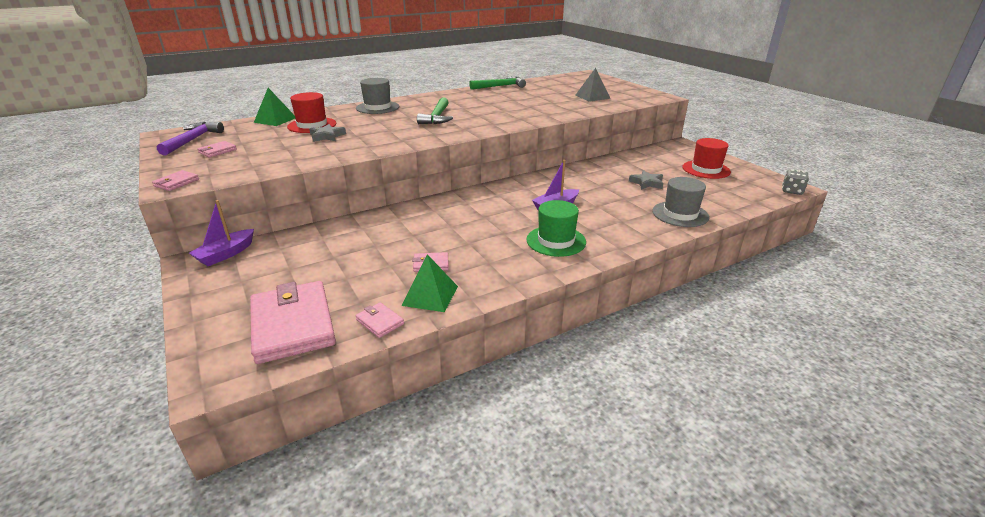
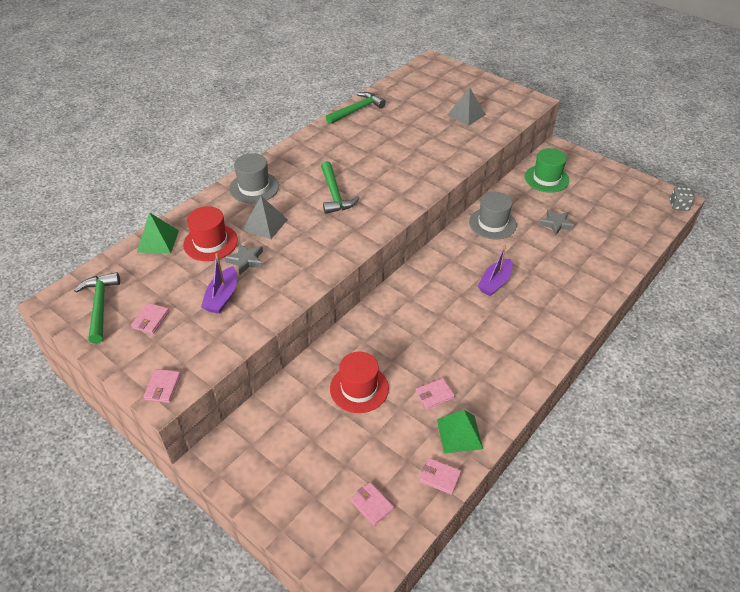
camera: 20 degrees left, 15 degrees up
(192, 140) = (100, 306): purple hammer -> green hammer
(226, 254) = (235, 440): purple boat -> purple boat (222, 297)
(293, 325) = (372, 505): pink wallet -> pink wallet, size x0.43
(364, 123) = (265, 224): none -> grey pyramid
(556, 241) = (521, 332): green hat -> green hat (546, 178)
(680, 214) = (603, 265): grey hat -> grey hat (492, 223)
(706, 169) = (597, 189): red hat -> red hat (359, 388)

